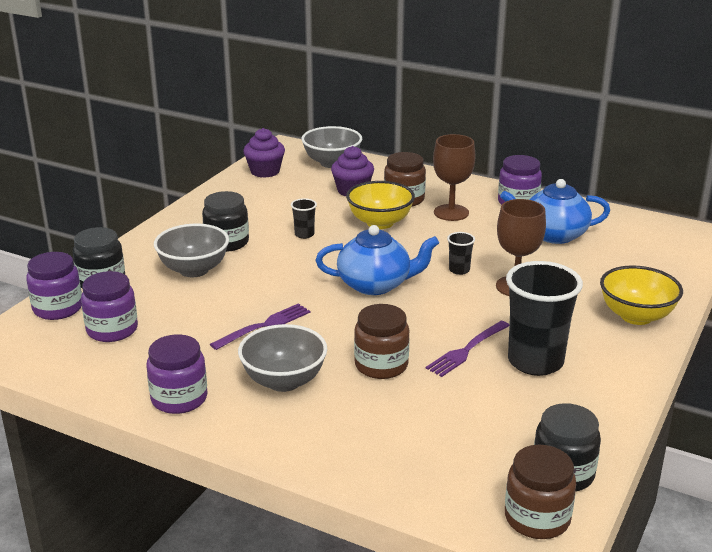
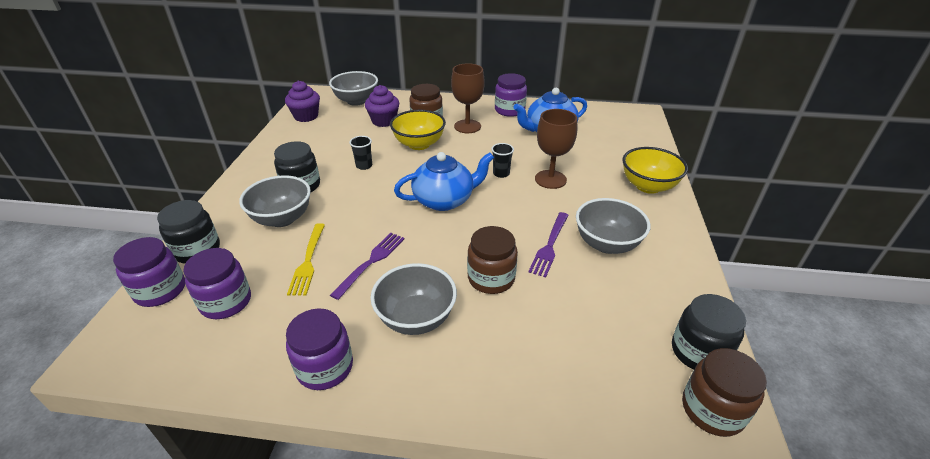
camera: 20 degrees left, 10 degrees up
(202, 312) = (308, 261): none -> yellow fork
(535, 362) = (606, 244): black cup -> grey bowl

